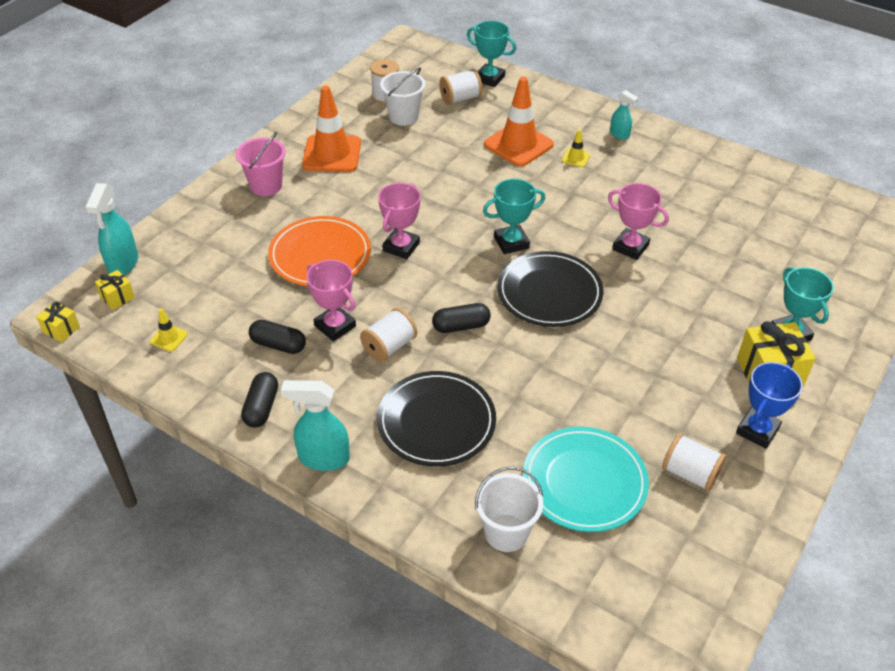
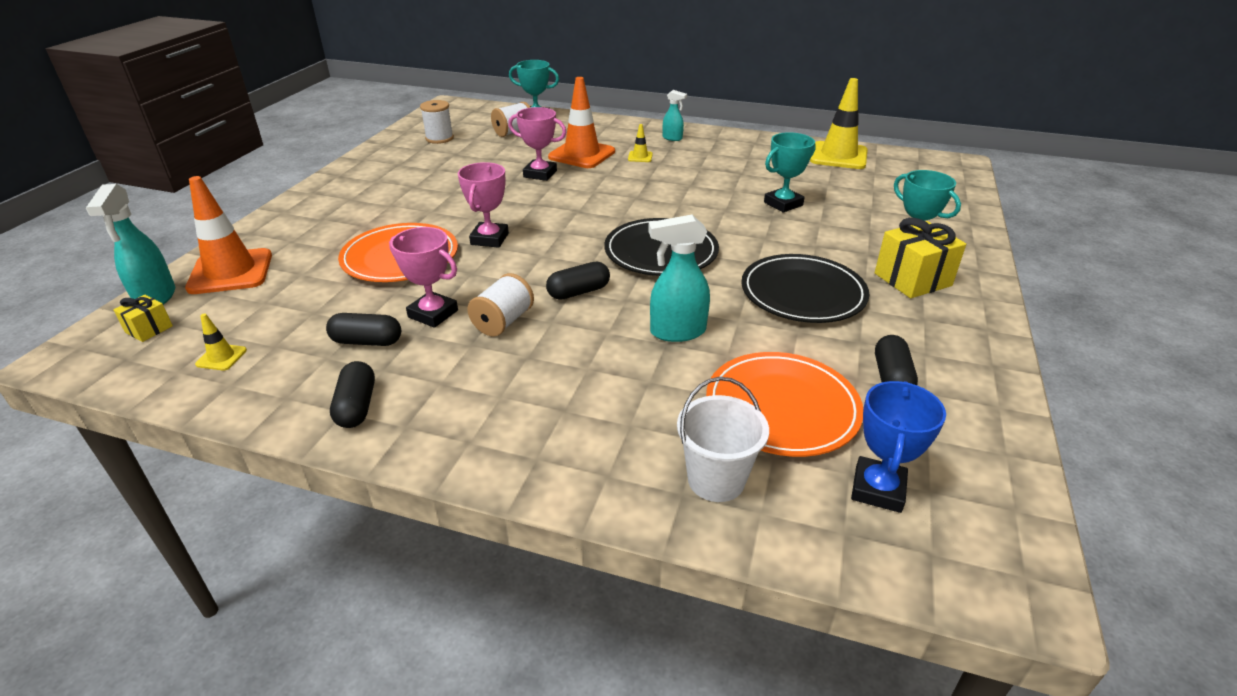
camera: 15 degrees left, 10 degrees down
(61, 329) = (68, 372): yellow gift -> none
(266, 186) = (326, 212): pink bucket -> none
(323, 458) = (451, 445): turquoise spray bottle -> turquoise spray bottle (677, 332)
(332, 154) = (394, 181): orange traffic cone -> orange traffic cone (231, 272)
(403, 116) = (461, 149): white bucket -> none
(436, 422) = (583, 381): black plate -> black plate (803, 293)
(511, 242) = (604, 220): turquoise trophy -> turquoise trophy (783, 204)
(584, 482) = (782, 407): turquoise plate -> orange plate
(630, 247) = (723, 208): pink trophy -> pink trophy (540, 174)
(690, 473) = (891, 377): white spool -> black capsule
(757, 430) = (933, 327): blue trophy -> blue trophy (877, 489)
(784, 192) = (838, 156): none -> yellow traffic cone

